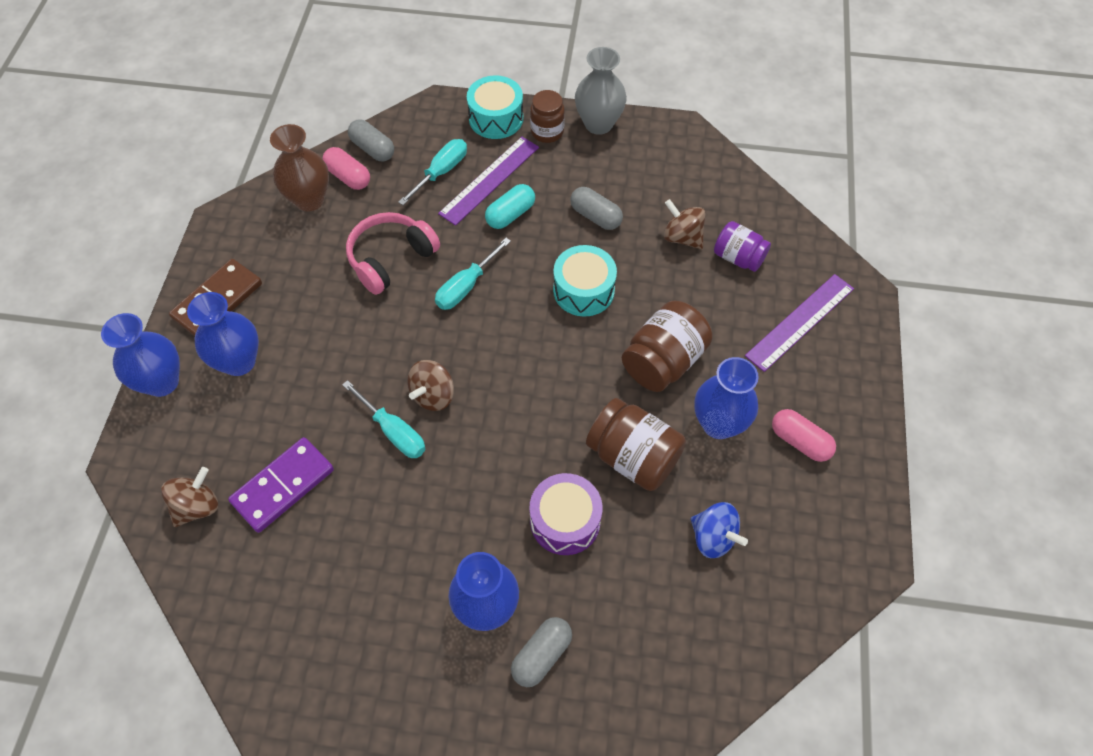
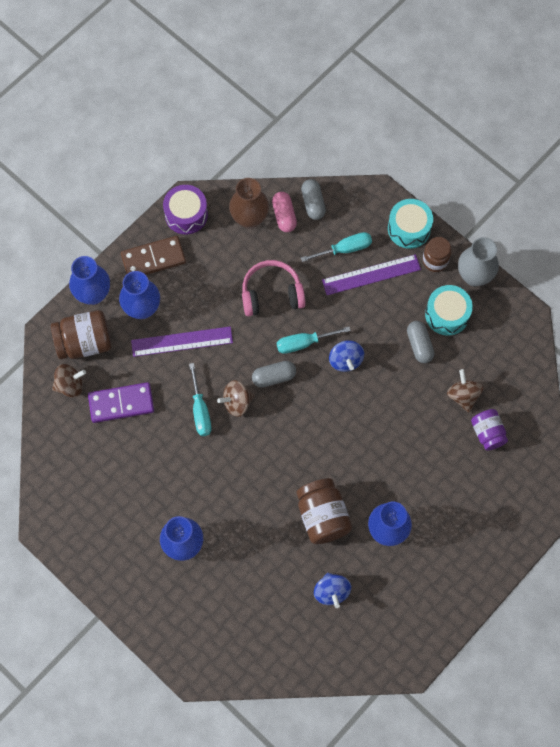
camera: 35 degrees right, 10 degrees up
(510, 214) = (366, 309): turquoise capsule -> none
(527, 277) = (345, 360): none -> blue spinning top
(542, 655) = (194, 589): grey capsule -> grey capsule (274, 377)
(565, 521) = (257, 527): purple drum -> purple drum (186, 214)
(583, 290) = (373, 392): turquoise drum -> turquoise drum (447, 314)
(663, 361) = (385, 470): brown jar -> brown jar (84, 343)
(800, 322) = (490, 501): purple ruler -> purple ruler (182, 341)
(800, 441) = (426, 573): pink capsule -> none

